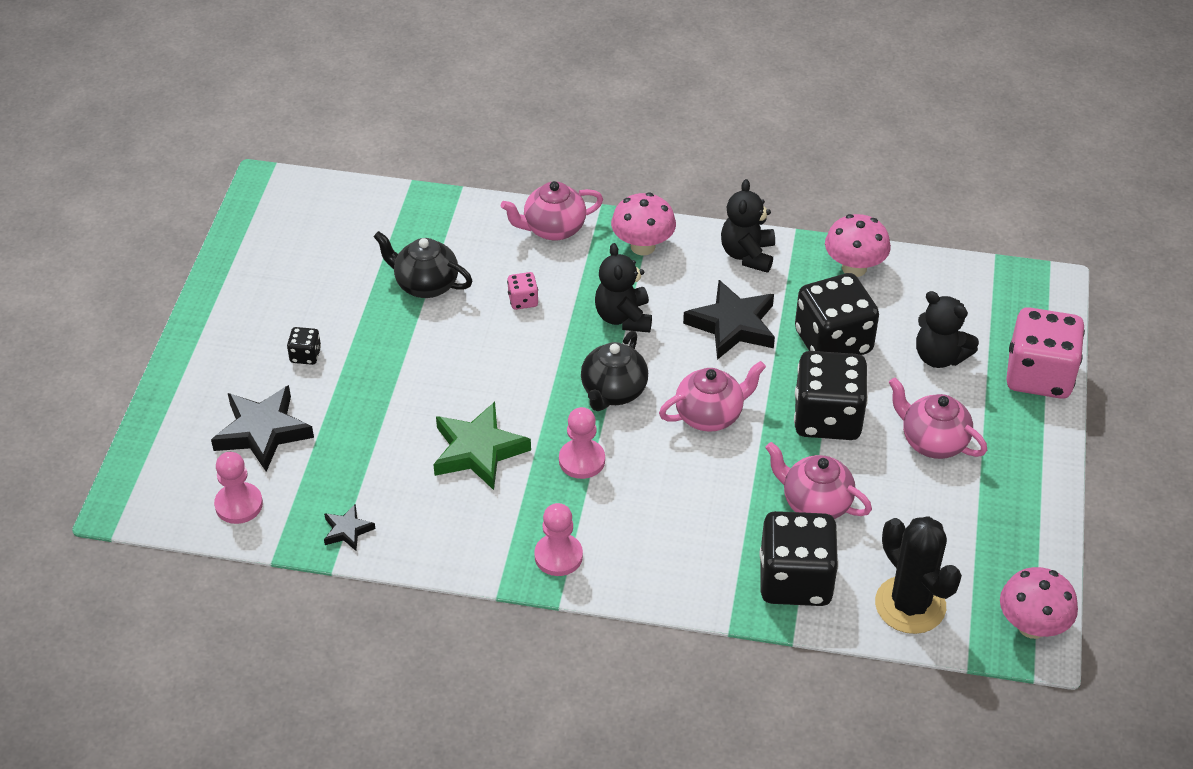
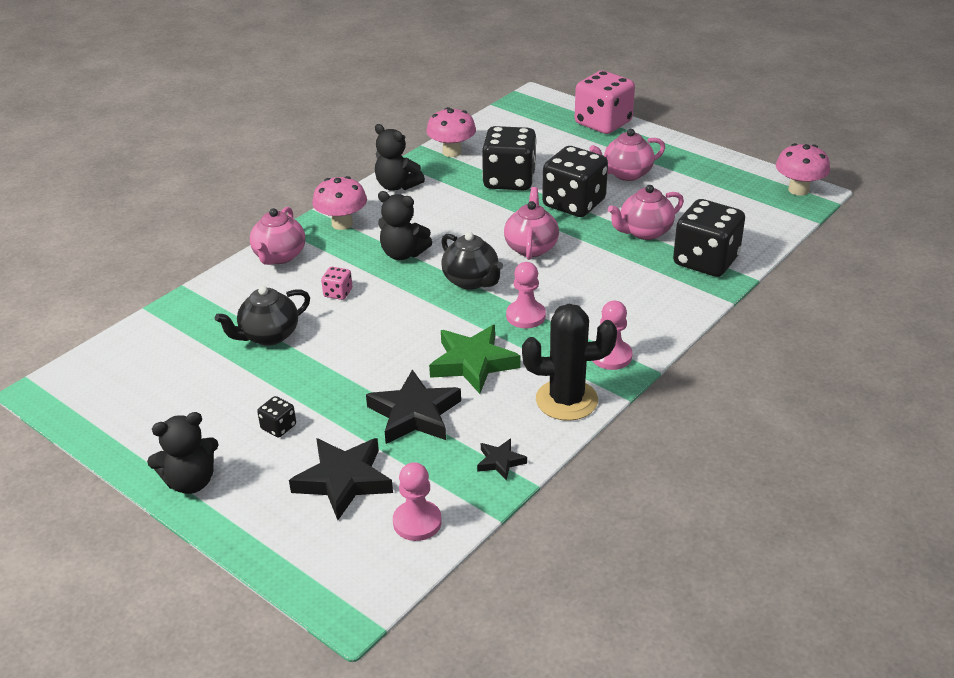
camera: 60 degrees left, 10 degrees down
(732, 325) = (456, 212): black star -> black star (414, 414)
(910, 605) = (755, 225): black cactus -> black cactus (566, 400)
(939, 356) = (557, 149): black teddy bear -> black teddy bear (191, 482)

